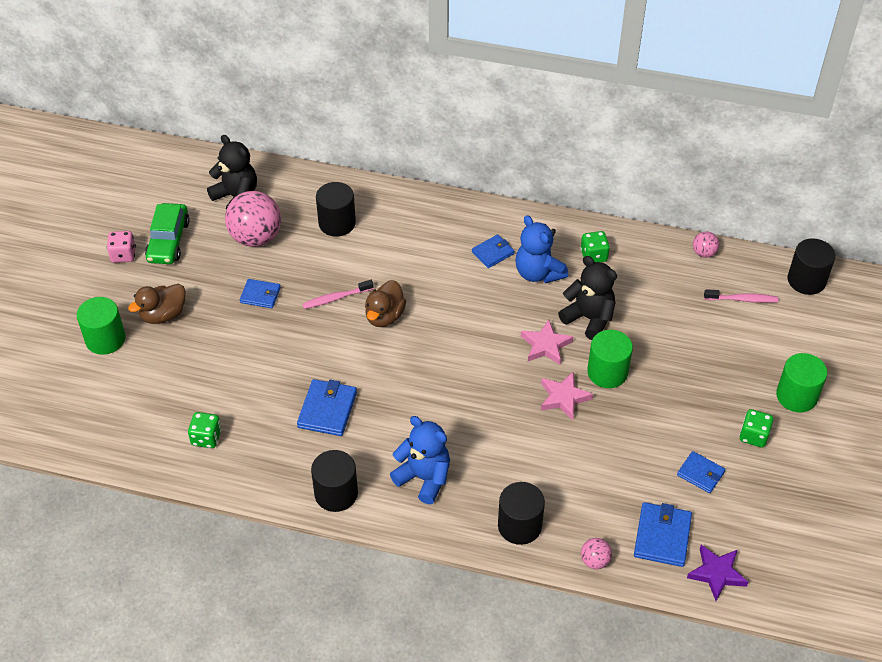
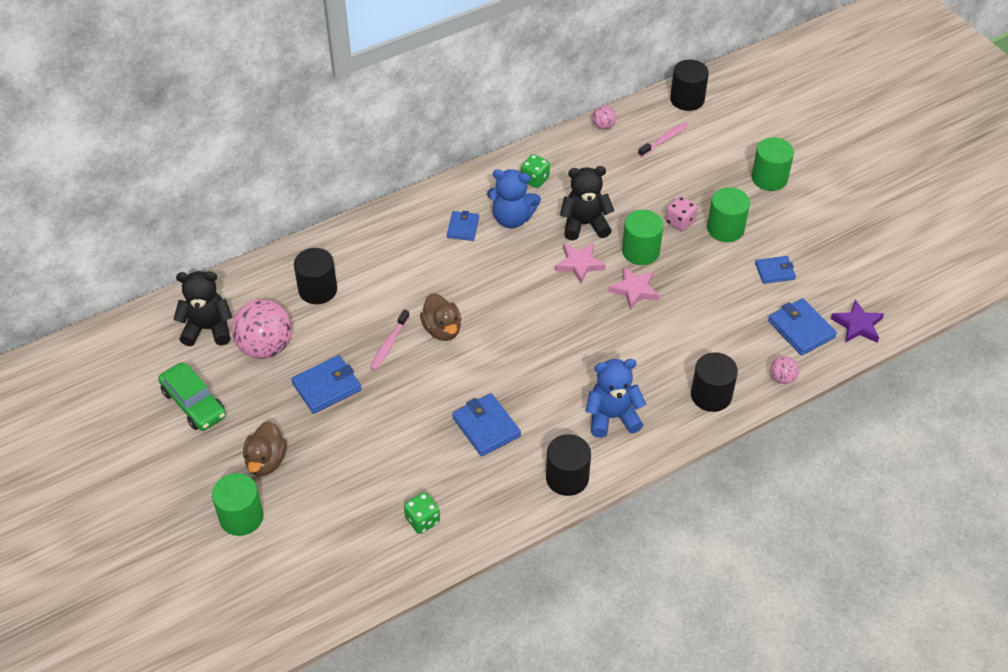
camera: 45 degrees left, 0 degrees up
(123, 255) = (168, 443): pink dice -> pink dice (680, 222)
(260, 295) = (327, 386): blue wallet -> blue wallet, size x1.53
(702, 408) = (725, 229): none -> green cylinder
(753, 436) = (775, 223): green dice -> none

